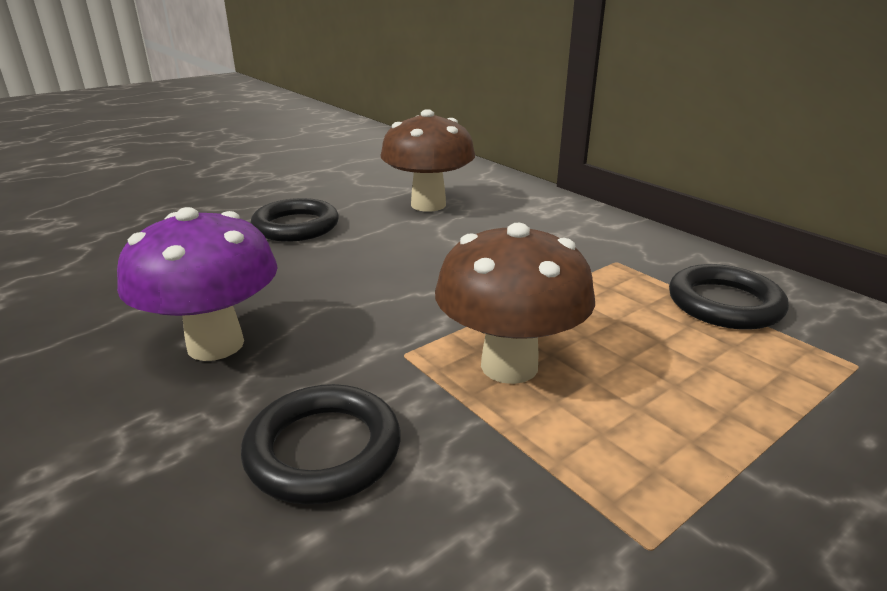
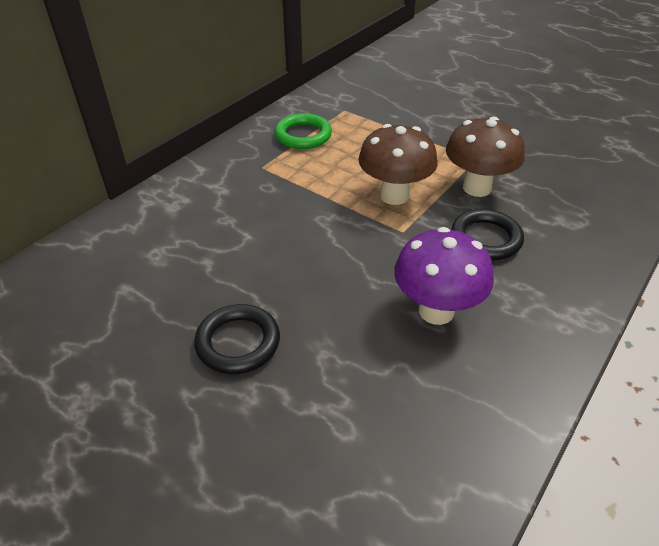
camera: 105 degrees left, 15 degrees up
(428, 205) = (169, 266): brown mushroom -> brown mushroom (477, 188)
(724, 304) = (303, 135): black ring -> green ring

